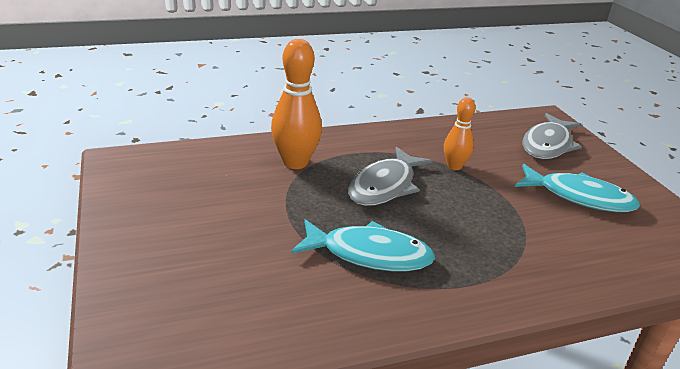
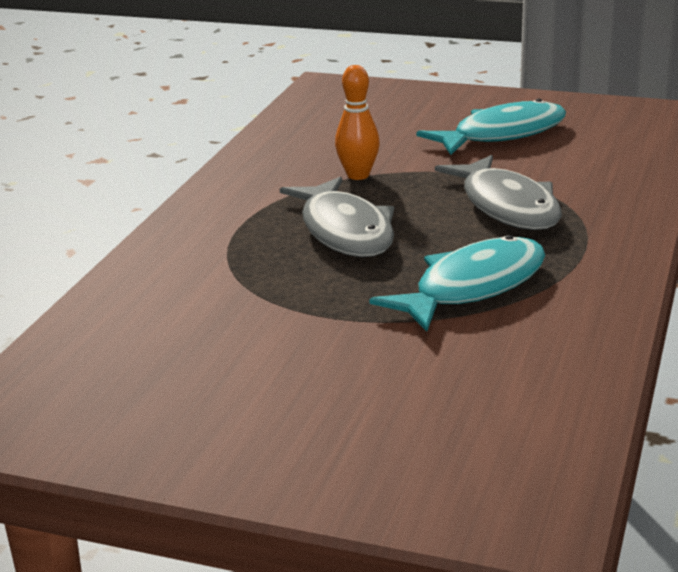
camera: 50 degrees left, 5 degrees down
(295, 162) = (208, 274): orange bowling pin -> none
(547, 145) = (384, 109): grey fish -> grey fish (507, 207)

